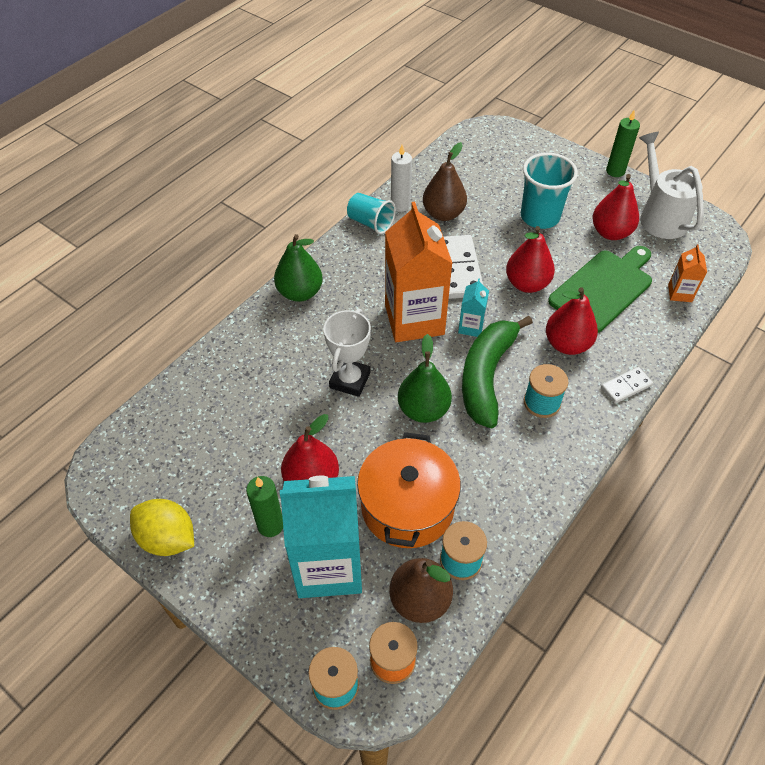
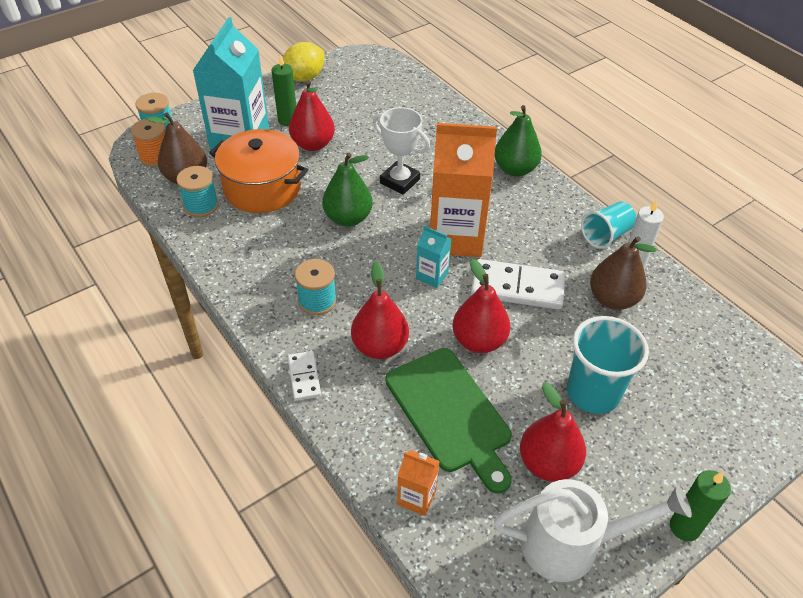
camera: 105 degrees right, 5 degrees down
(487, 376) = (366, 270): green banana -> none

